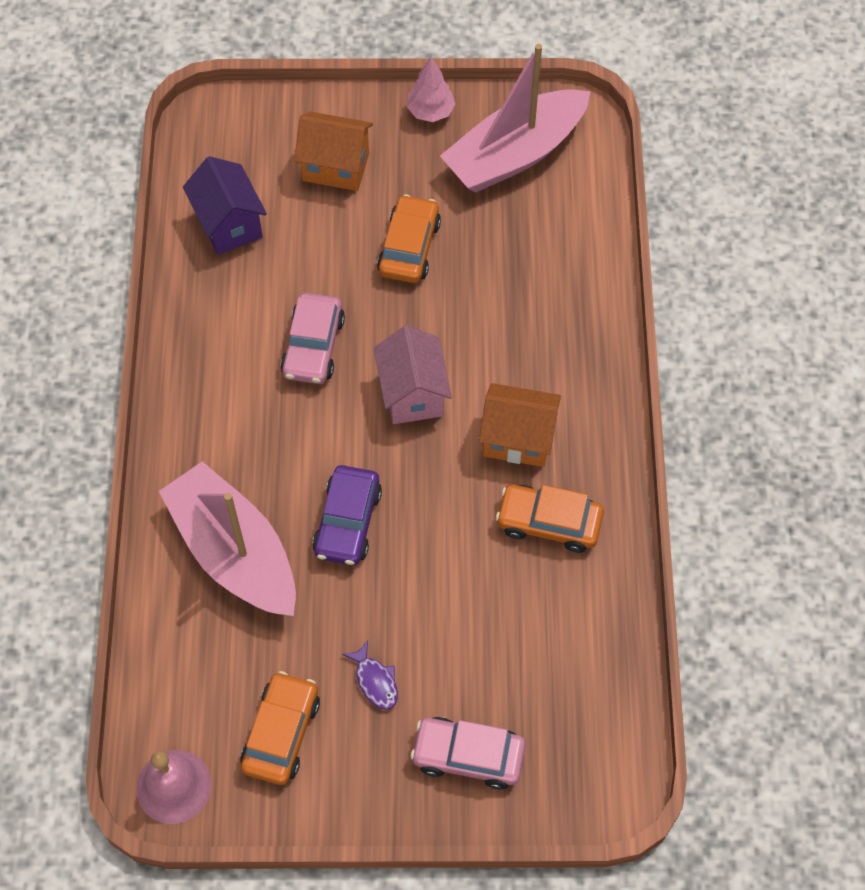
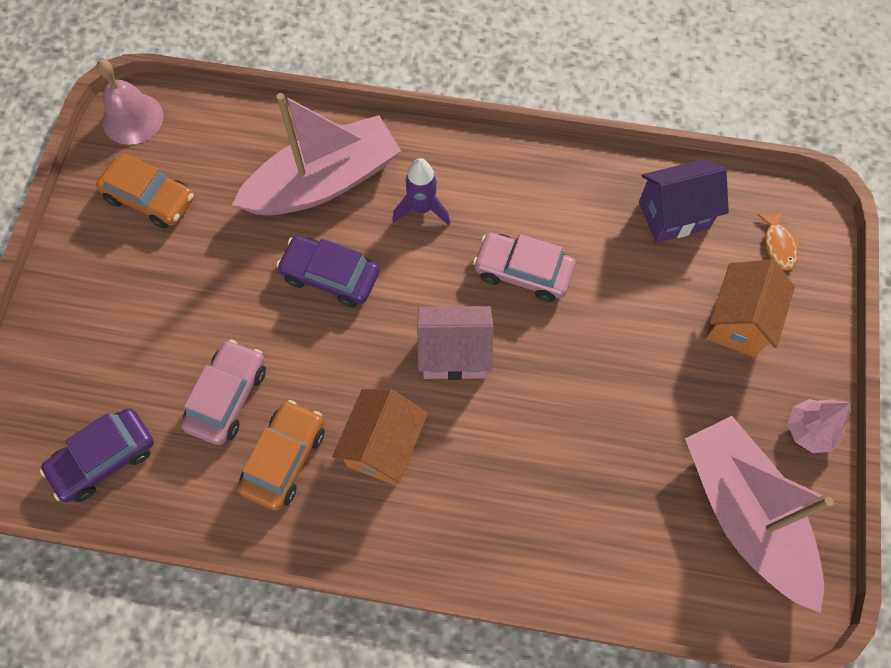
camera: 100 degrees right, 5 degrees up
(250, 139) = (778, 245): none -> orange fish
(254, 449) = (422, 208): none -> purple rocket
(375, 681) = (172, 277): purple fish -> none
(409, 247) = (629, 378): orange car -> none
(468, 756) = (80, 342): pink car -> pink car (227, 397)
(587, 691) = (104, 459): none -> purple car

